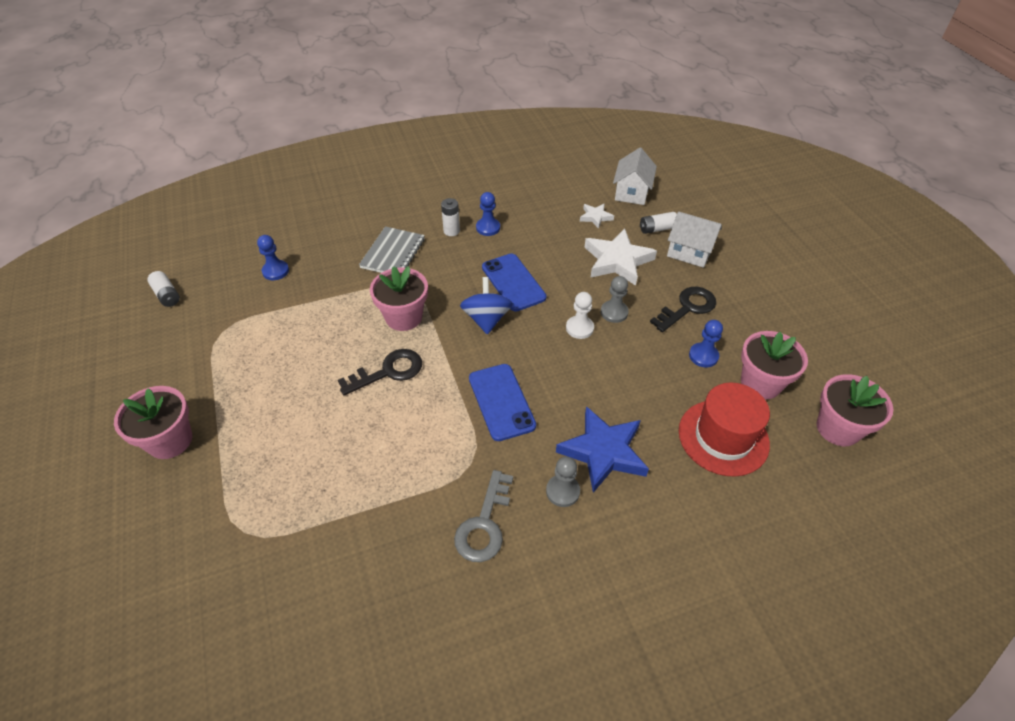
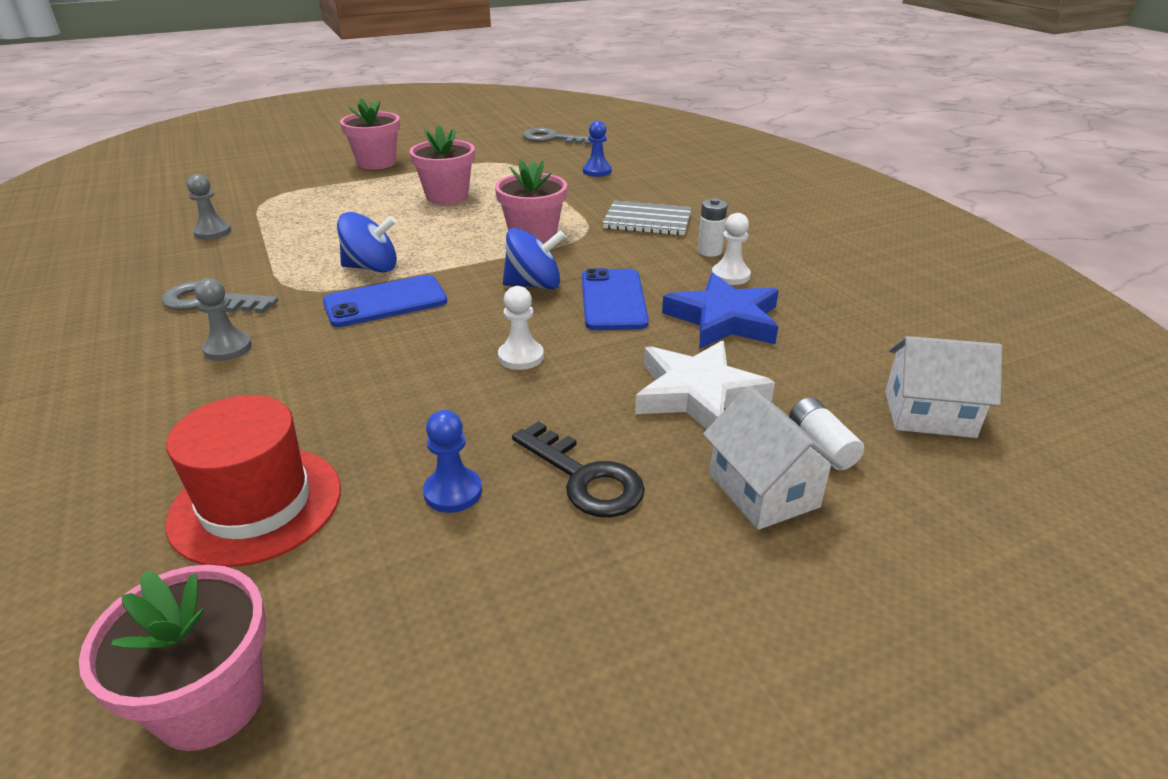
camera: 85 degrees right, 15 degrees down
(167, 295) = (552, 138): white battery -> grey key
(388, 372) = (445, 235): black key -> none
(441, 416) = (372, 268): none -> blue spinning top
(488, 228) = (730, 276): blue pawn -> white pawn
(513, 282) = (613, 300): blue phone -> blue phone turned 60 degrees counterclockwise
(595, 217) = (815, 370): white star -> none
(603, 452) = (276, 379): blue star -> blue star (724, 319)
(614, 312) = (560, 389): grey pawn -> grey pawn (213, 232)
(689, 252) = (763, 490): white house -> white house turned 45 degrees counterclockwise
(760, 383) = (371, 573): pink flower pot -> pink flower pot (447, 196)

